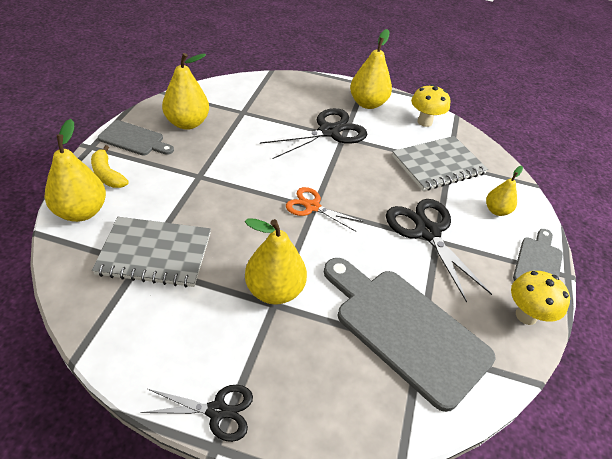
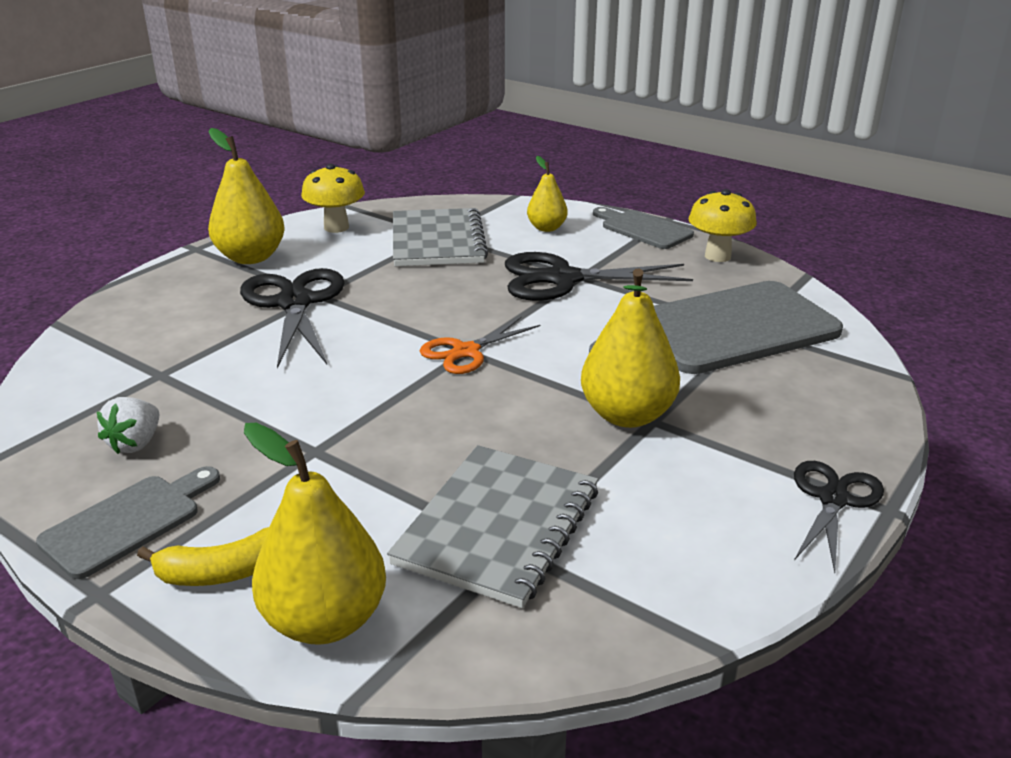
camera: 65 degrees left, 15 degrees down
(187, 123) = (135, 443): yellow pear -> white strawberry

